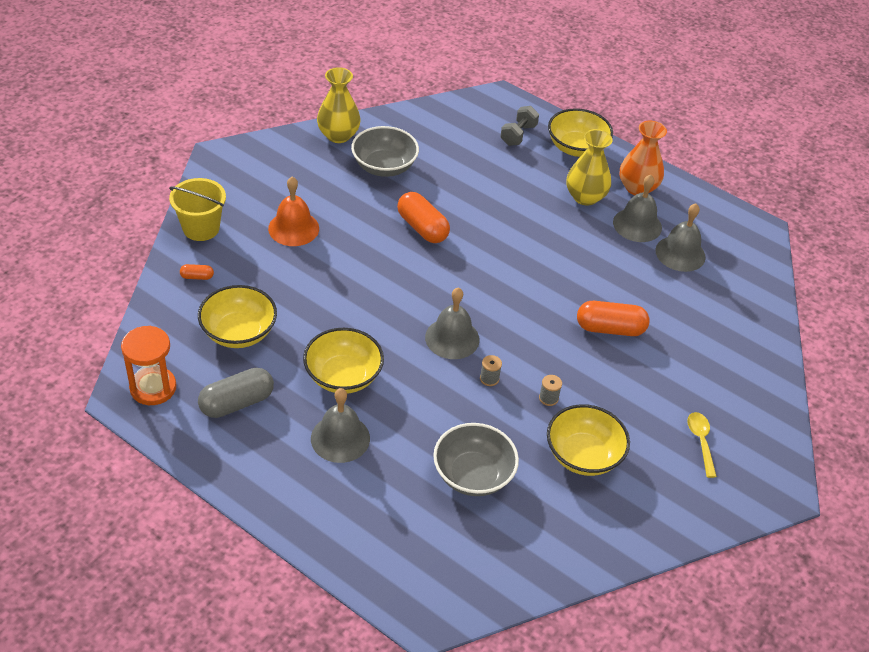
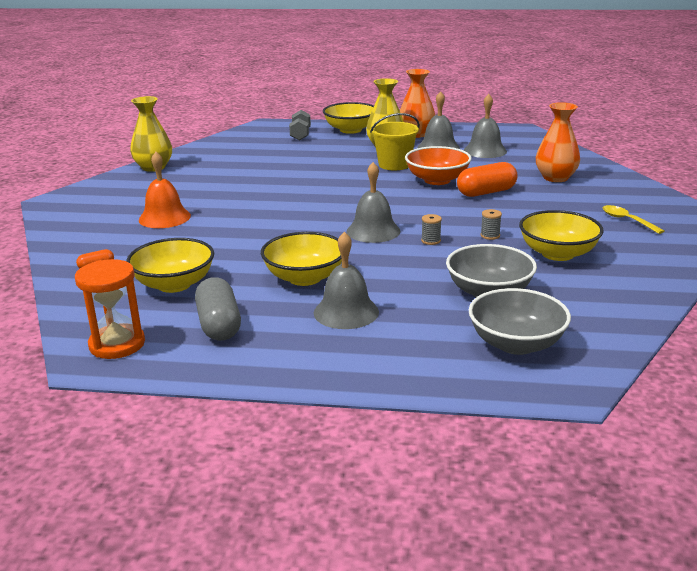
camera: 25 degrees left, 20 degrees down
(201, 228) = (72, 240): yellow bucket -> yellow bucket (394, 165)
(237, 403) = (219, 325): grey capsule -> grey capsule turned 45 degrees counterclockwise
(384, 166) = (211, 171): grey bowl -> grey bowl (516, 344)
(422, 228) = (278, 189): orange capsule -> none
(582, 284) = (437, 180): none -> orange bowl
(704, 337) = (555, 178): none -> orange vase

